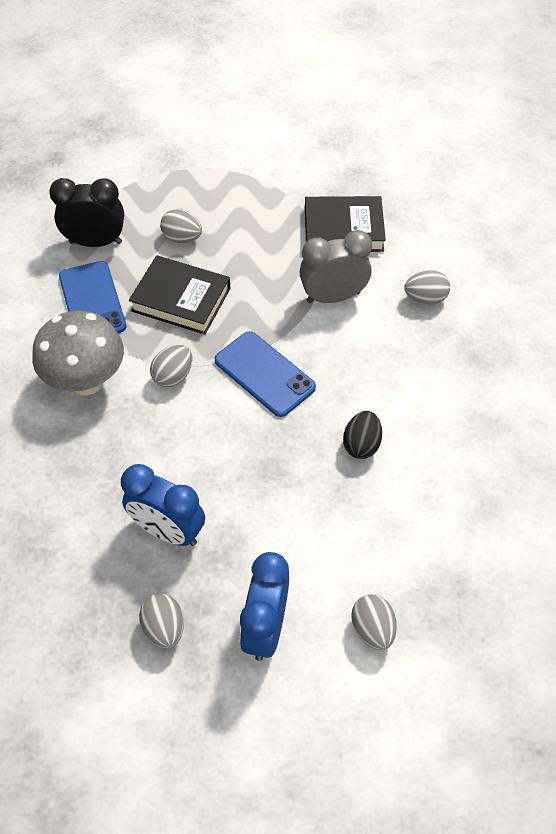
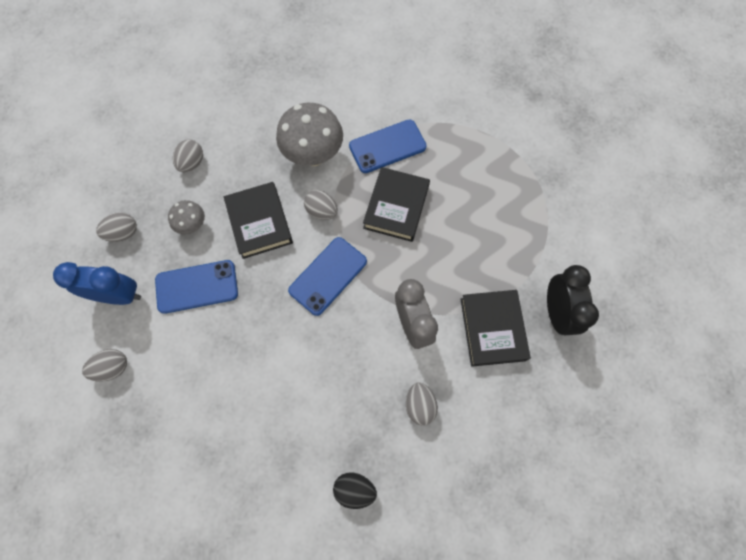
camera: 85 degrees right, 15 degrees up
(95, 242) = (447, 138): black clock -> black clock (556, 312)
(168, 531) = (193, 225): blue clock -> grey mushroom
(177, 447) = (260, 222): none -> black book
(182, 238) = (461, 199): grey egg -> grey egg (192, 163)
(263, 524) = (197, 286): none -> blue phone
(361, 444) = (264, 354): black egg -> black egg (354, 489)

